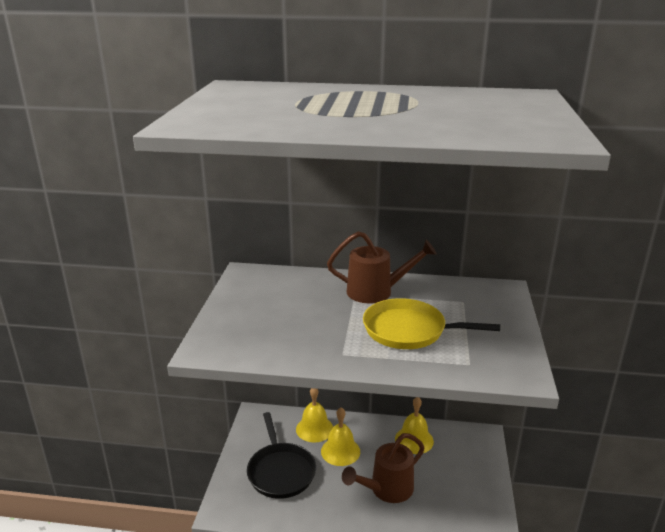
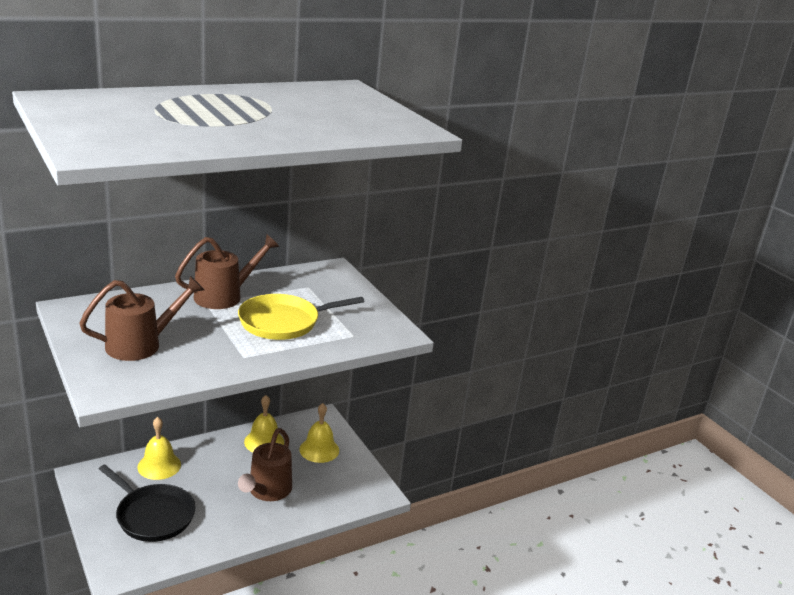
camera: 40 degrees left, 0 degrees up
(270, 317) = (142, 344): none -> brown watering can
(340, 451) = (201, 476): yellow bell -> yellow bell (319, 449)

